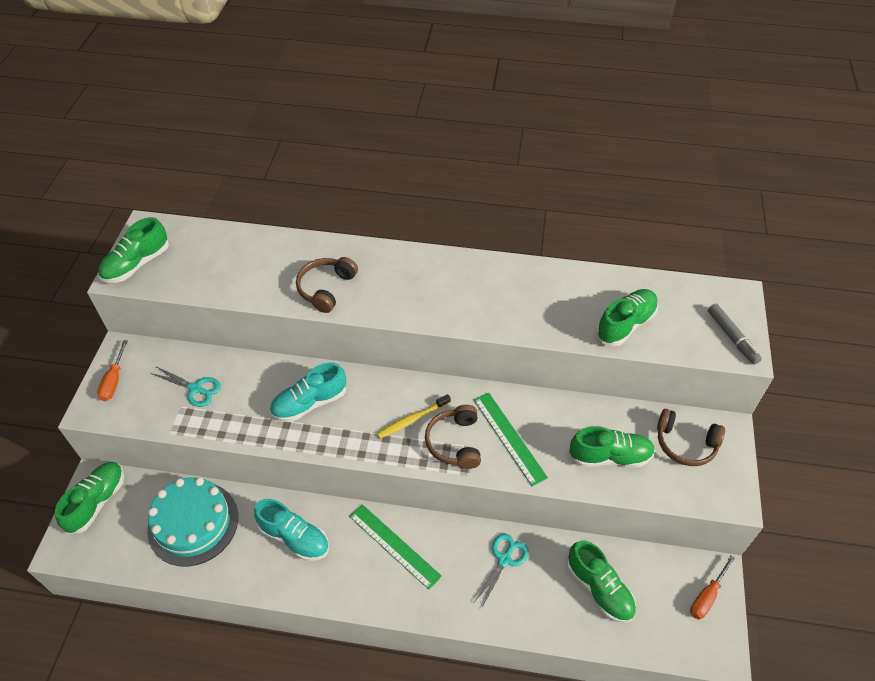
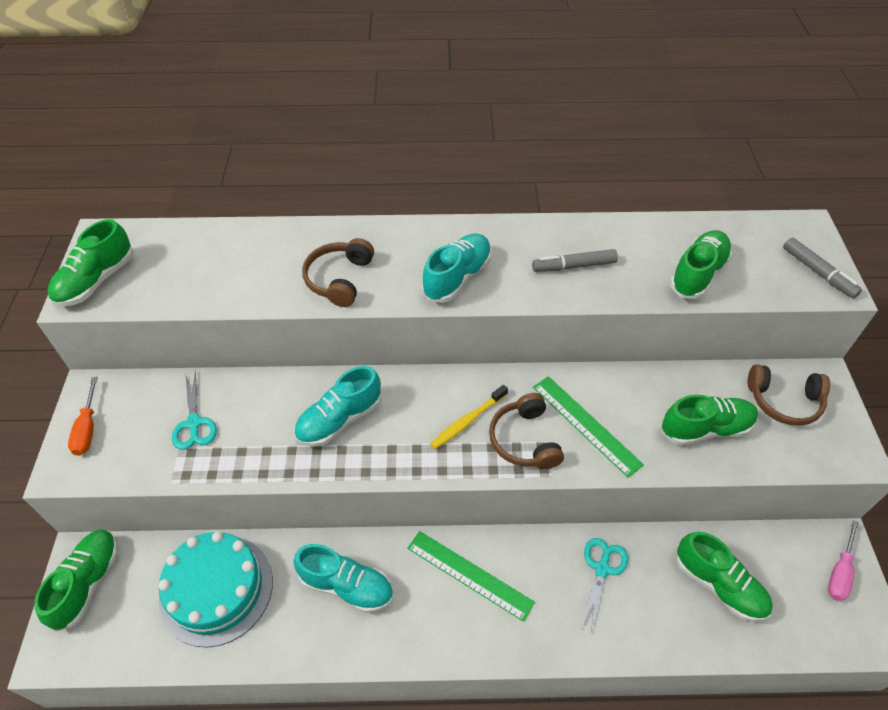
camera: 10 degrees left, 0 degrees up
(195, 389) = (194, 423): turquoise scissors -> turquoise scissors turned 60 degrees clockwise
(422, 300) = (457, 277): none -> turquoise shoe
(522, 303) = (574, 266): none -> grey marker
(707, 596) = (839, 572): orange screwdriver -> pink screwdriver

